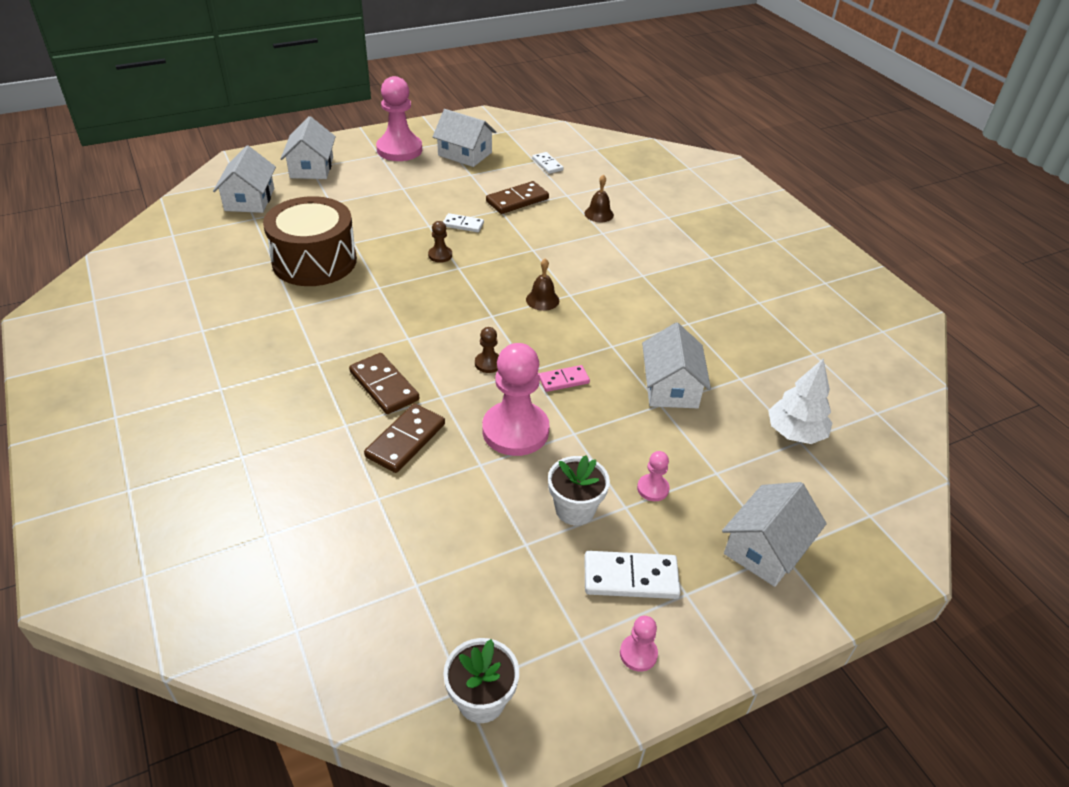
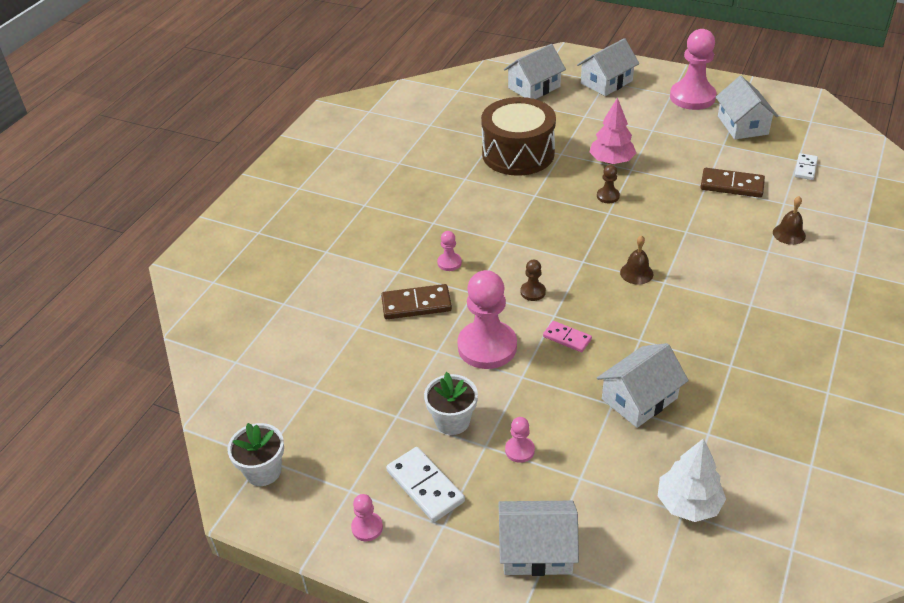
camera: 55 degrees right, 0 degrees up
(384, 386) = (449, 263): brown domino -> pink pawn
(404, 227) = (611, 161): none -> pink tree
(463, 225) = (658, 182): white domino -> none

